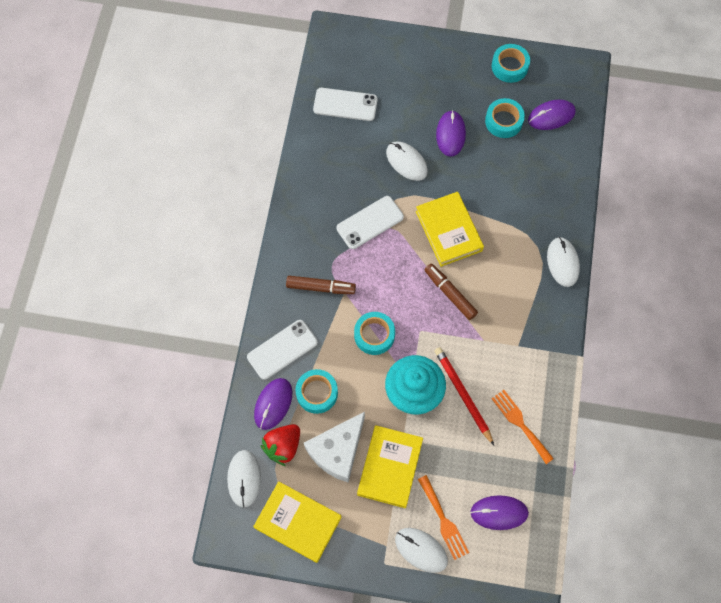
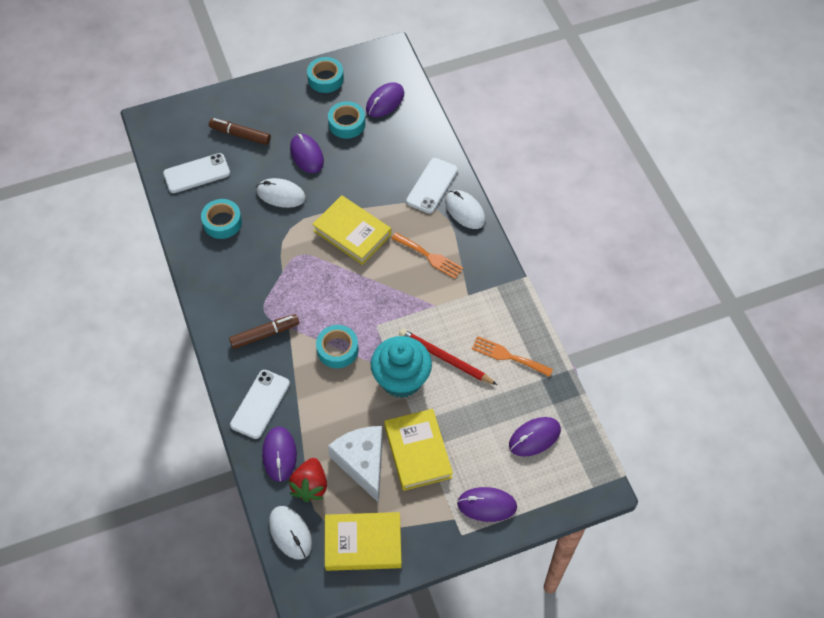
camera: 30 degrees left, 10 degrees down
(317, 393) = (314, 424): turquoise tape -> turquoise tape (222, 222)
(337, 451) = (362, 463): white cheese -> white cheese turned 150 degrees clockwise
(370, 222) = (277, 259): white phone -> white phone (432, 186)
(421, 550) = (486, 505): white mouse -> purple mouse
(443, 520) = (491, 470): orange fork -> orange fork (429, 257)
(450, 293) = (384, 282): brown marker -> brown marker (240, 135)

